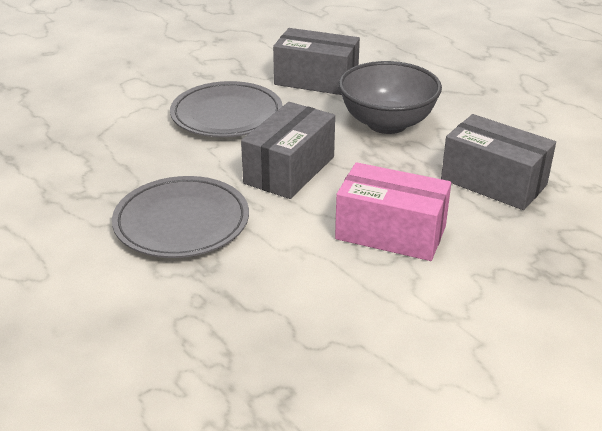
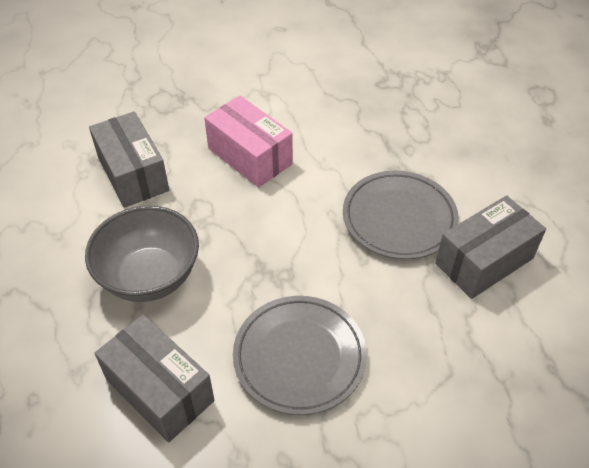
camera: 155 degrees left, 15 degrees up
(289, 170) = (282, 246): grey box -> grey box (484, 261)

